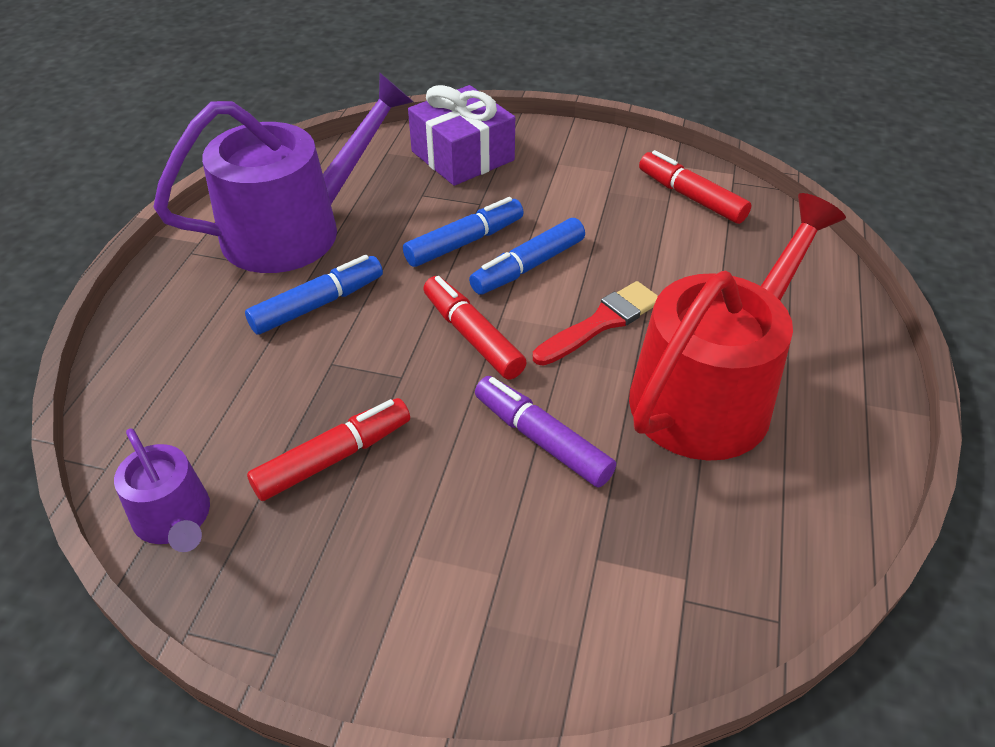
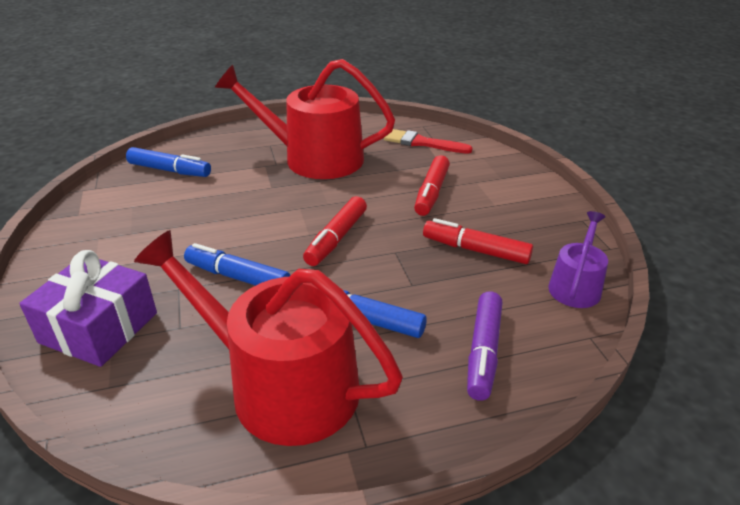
camera: 120 degrees left, 10 degrees down
(296, 229) = (280, 385): purple watering can -> red watering can
(528, 266) = (249, 240): blue marker -> blue marker (170, 170)
(541, 439) = (392, 192): purple marker -> purple marker (483, 352)
(601, 322) = (285, 199): red brush -> red brush (422, 143)
(691, 197) = (124, 199): red marker -> red marker (431, 192)

